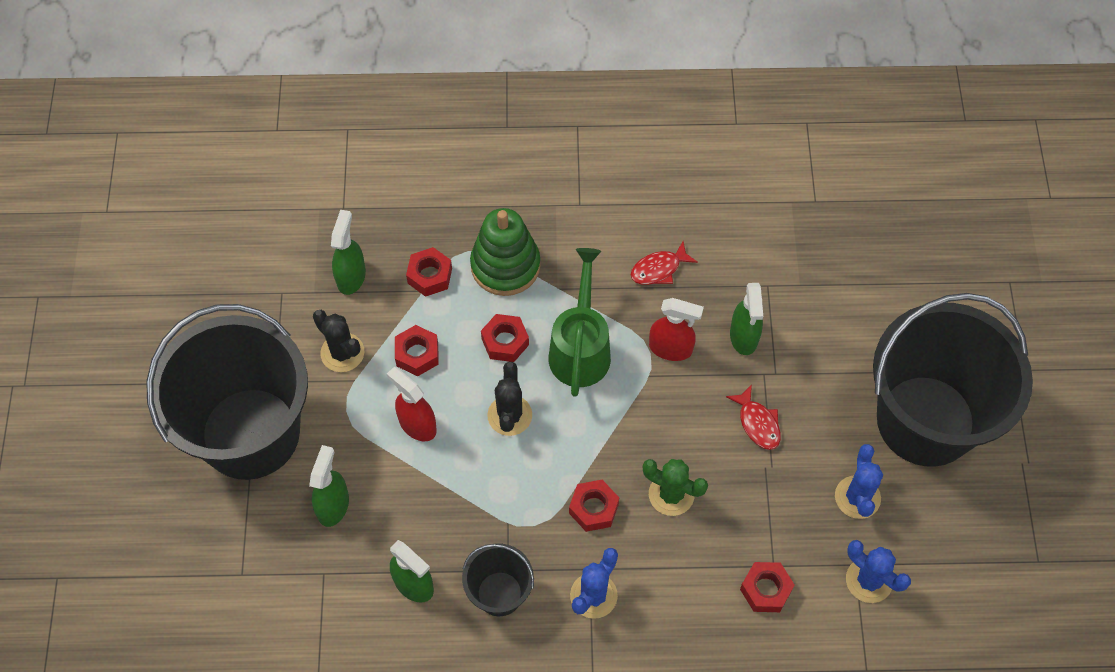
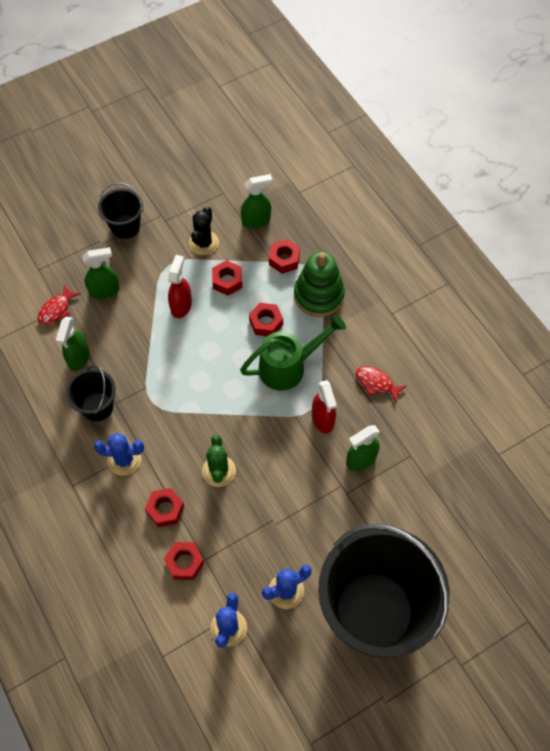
camera: 60 degrees right, 0 degrees up
(250, 433) = (125, 226): black bucket -> black bucket, size x0.45
(509, 415) = (217, 351): black cactus -> none
(593, 508) = (182, 430): red nut -> red nut (165, 509)
(757, 423) = (302, 499): red fish -> red fish (56, 310)

